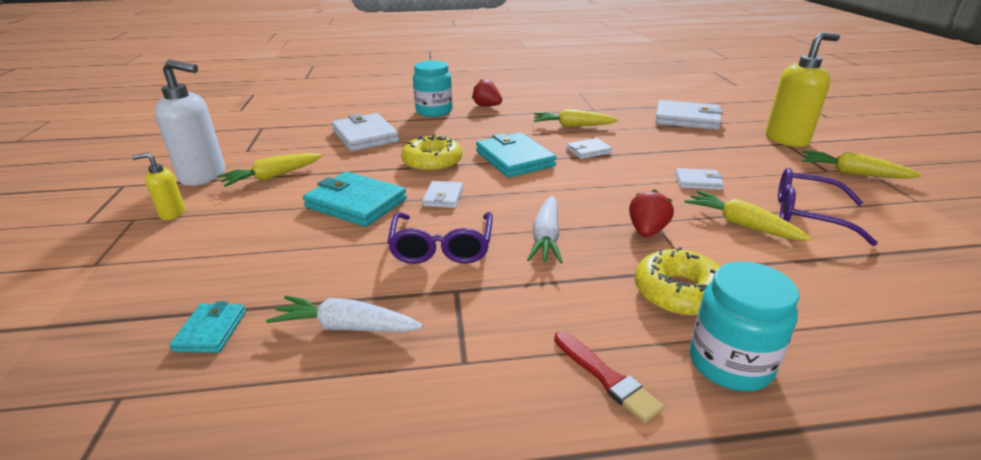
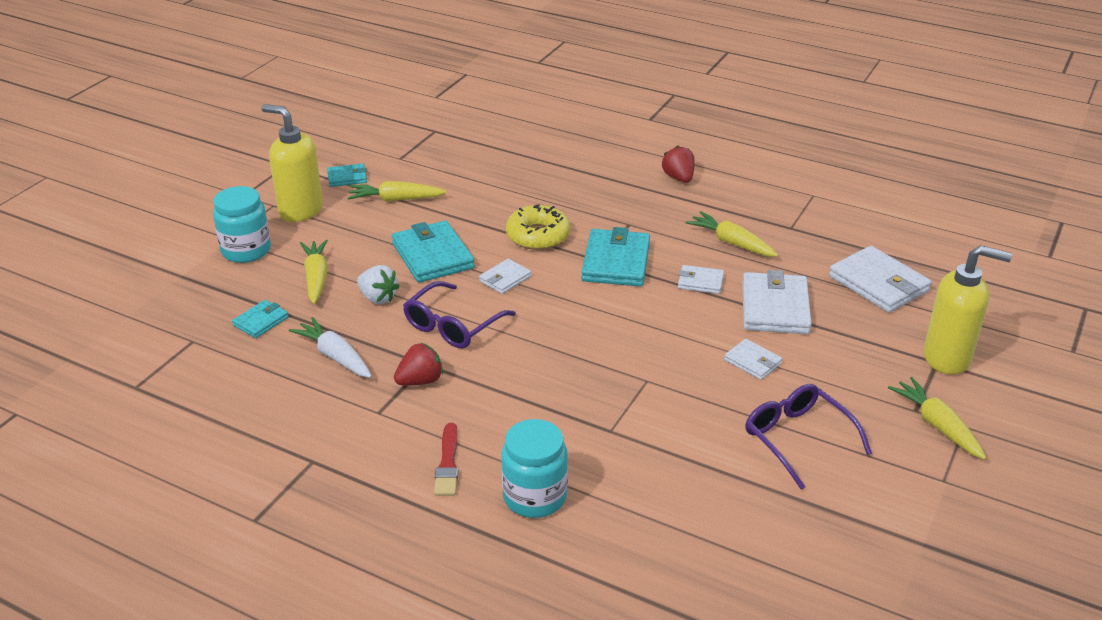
camera: 35 degrees right, 5 degrees up
(172, 213) = (300, 210): yellow soap dispenser -> yellow soap dispenser, size x1.96
(204, 176) = (347, 177): white soap dispenser -> turquoise wallet
(337, 253) = (378, 298): none -> white strawberry
(365, 136) = (513, 178): white wallet -> white wallet (775, 308)
(434, 111) = (614, 166): turquoise jar -> turquoise jar (246, 250)
(546, 238) = (538, 353): white carrot -> none
(647, 231) = (626, 385): red strawberry -> red strawberry (420, 381)
(679, 293) = (573, 441): yellow donut -> none
(741, 224) = (717, 418): yellow carrot -> yellow carrot (316, 278)

